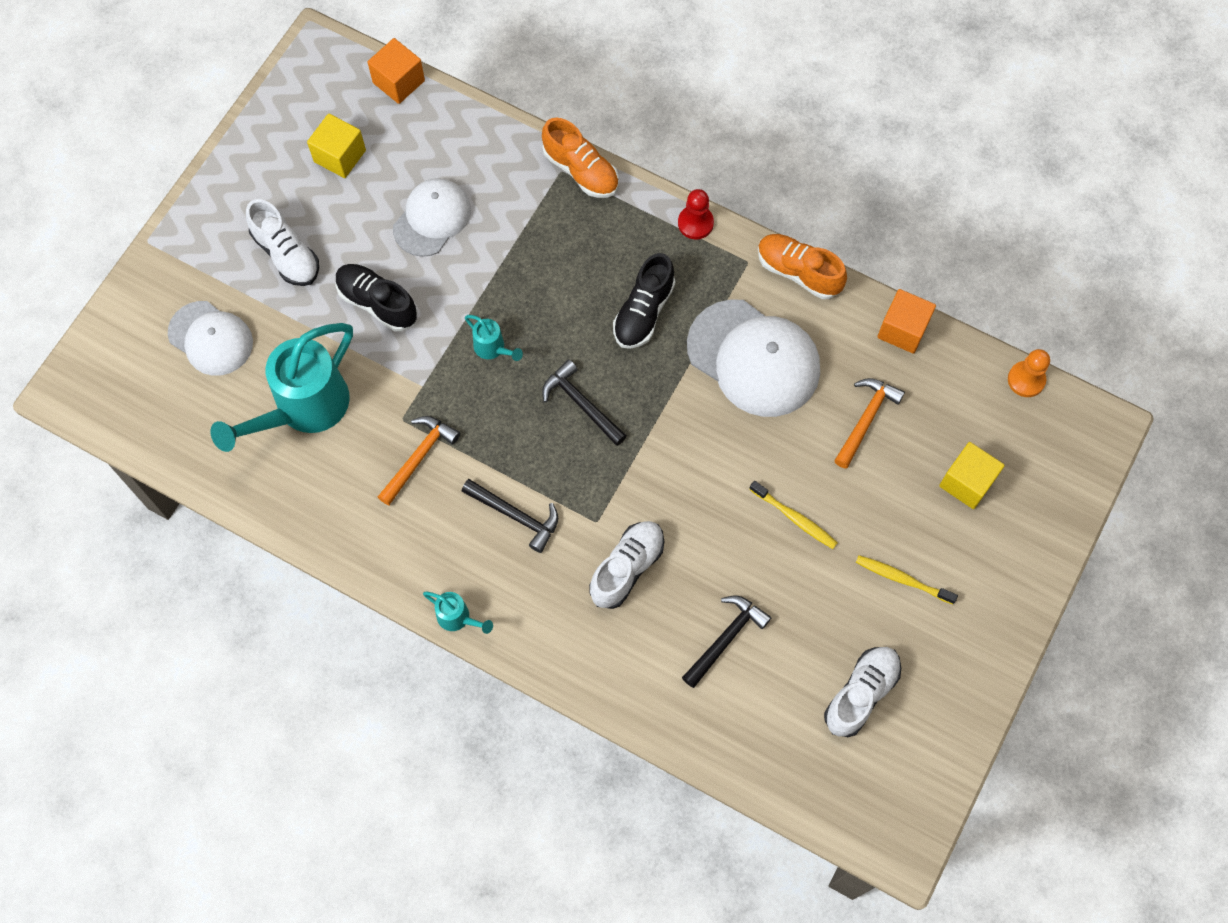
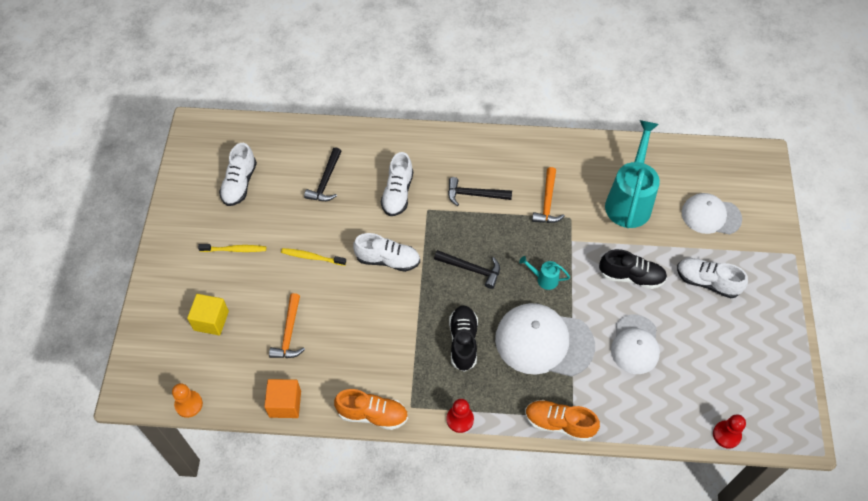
camera: 155 degrees right, 10 degrees down
(340, 156) = (724, 361): yellow cube -> none
(398, 82) = (726, 435): orange cube -> red pawn
(458, 618) = (476, 135): turquoise watering can -> none
(689, 467) = (388, 260): none -> white shoe
(754, 358) = (377, 342): white cap -> white cap (544, 342)

